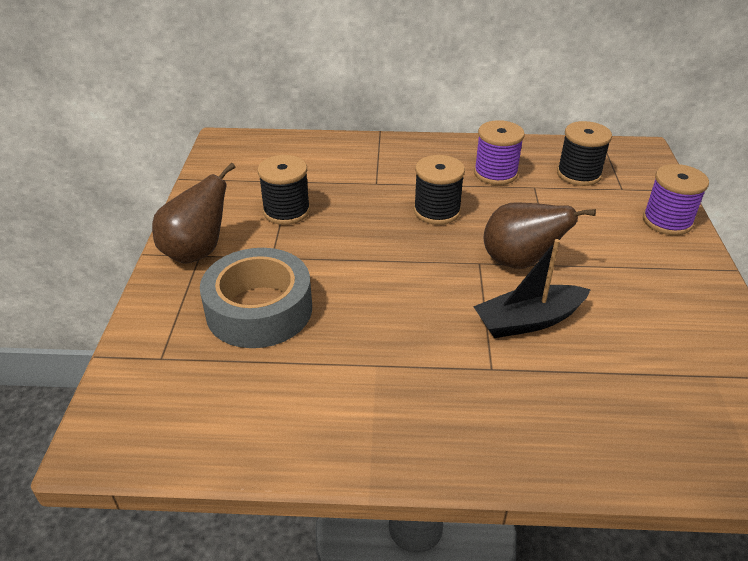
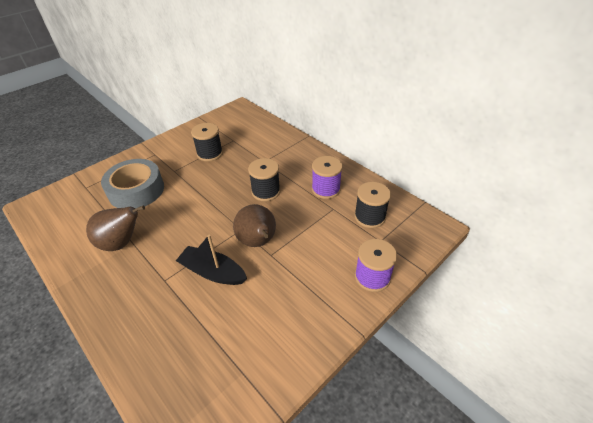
camera: 45 degrees right, 5 degrees up
(197, 252) = (156, 152): brown pear -> brown pear (121, 243)

